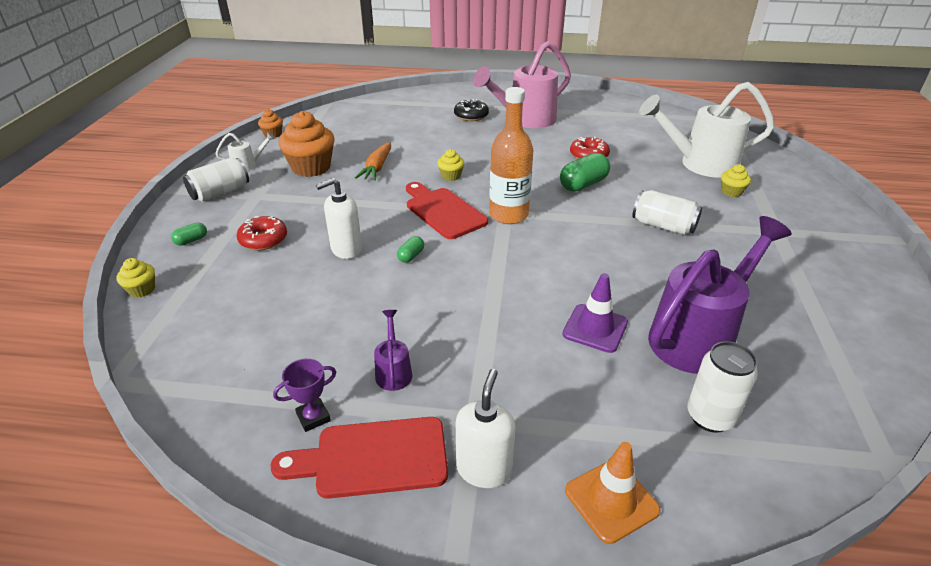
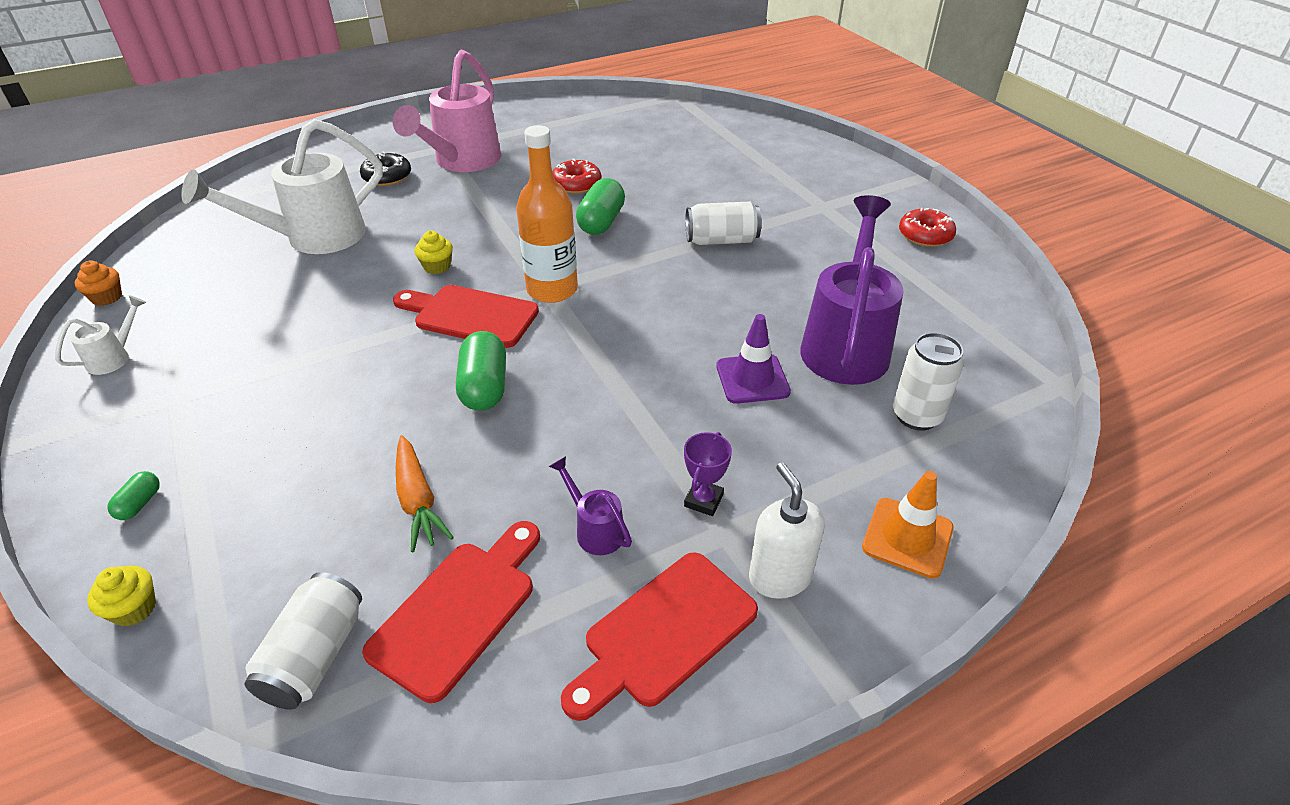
camera: 35 degrees left, 5 degrees up
(220, 192) = (110, 416): white can -> white can (314, 656)
(263, 239) = (258, 453): red donut -> red donut (925, 235)
(275, 375) = (459, 610): none -> red cutting board
(311, 167) = (225, 325): orange cupcake -> none
(313, 417) = (556, 631): purple trophy -> purple trophy (703, 500)
(346, 249) = (392, 415): white soap dispenser -> none
(377, 168) = (325, 290): orange carrot -> orange carrot (418, 500)
(411, 256) = (484, 387): green capsule -> green capsule, size x1.97
(700, 164) = (698, 157): white watering can -> white watering can (313, 238)
(731, 192) = (751, 178): yellow cupcake -> none

